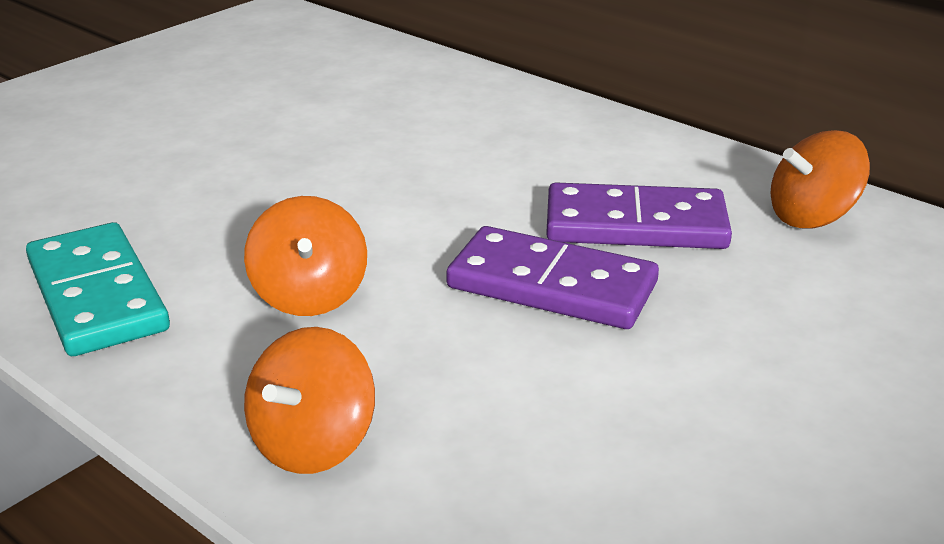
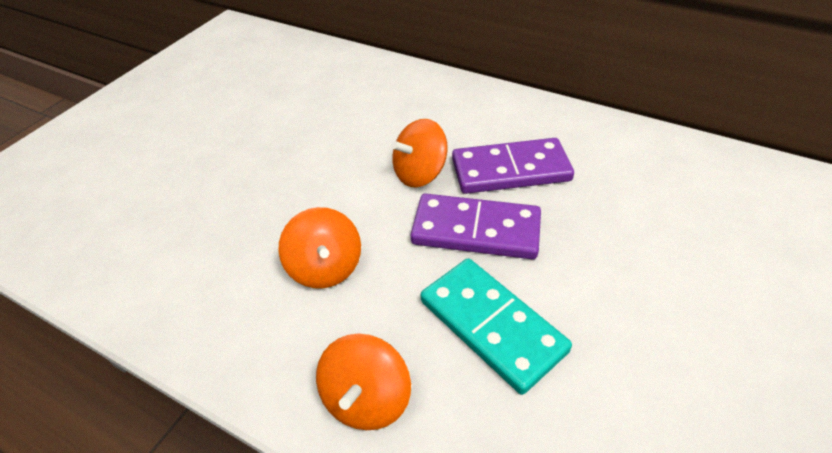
camera: 10 degrees left, 15 degrees up
(97, 295) = (182, 294): turquoise domino -> turquoise domino (492, 325)
(812, 216) = (611, 145): orange spinning top -> orange spinning top (420, 173)

